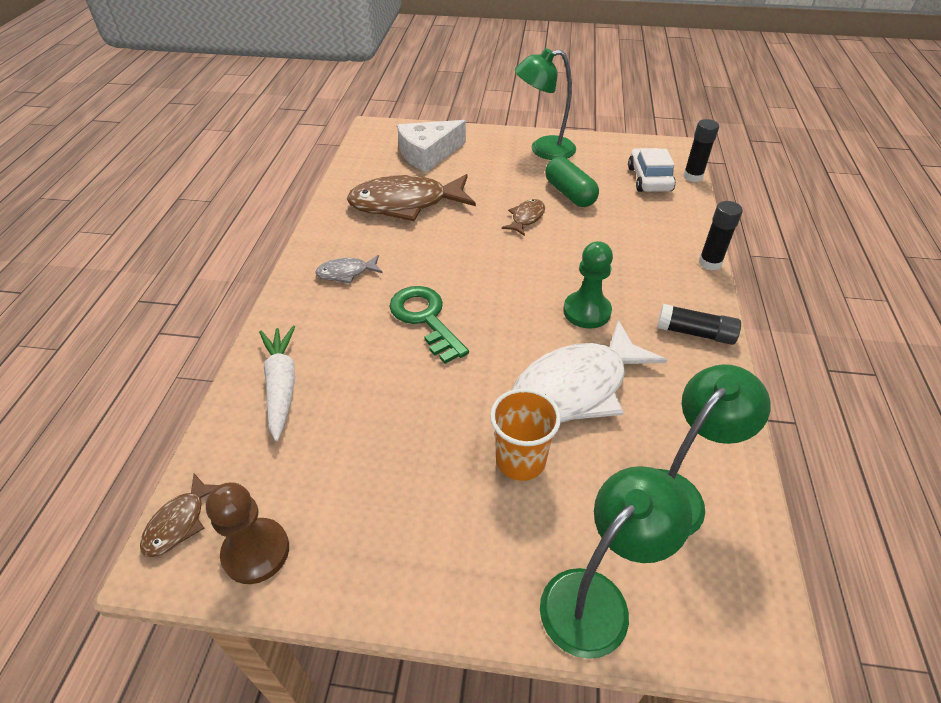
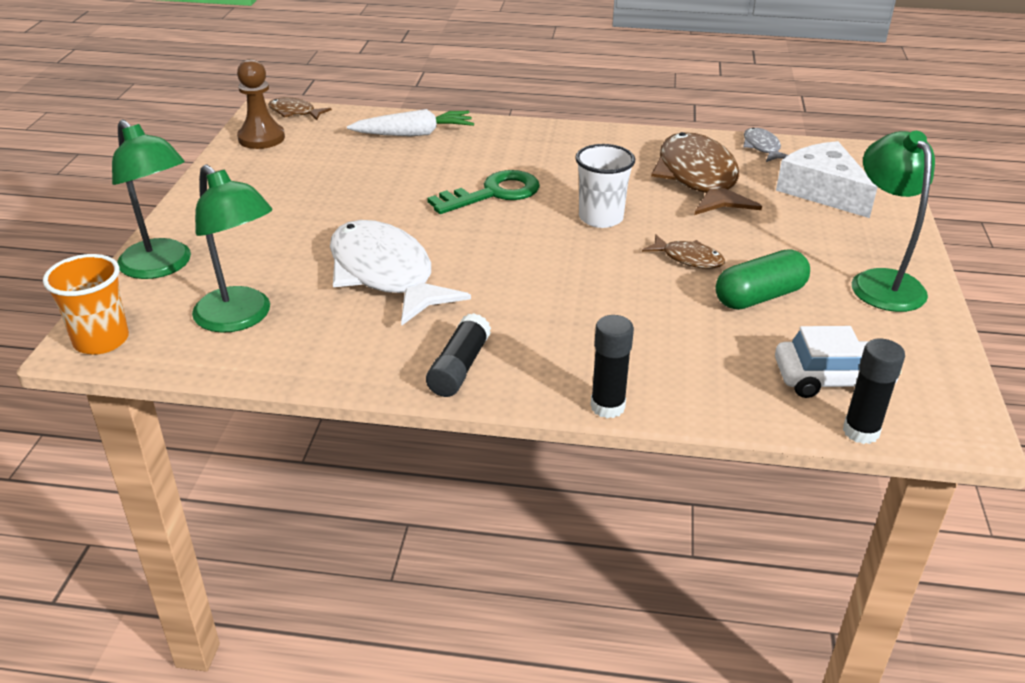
camera: 90 degrees right, 10 degrees down
(346, 273) = (564, 152): grey fish -> grey fish (762, 147)
(469, 256) = (601, 218): none -> white cup
(520, 460) = (304, 239): orange cup -> orange cup (101, 340)
(586, 311) = (502, 290): green pawn -> none

